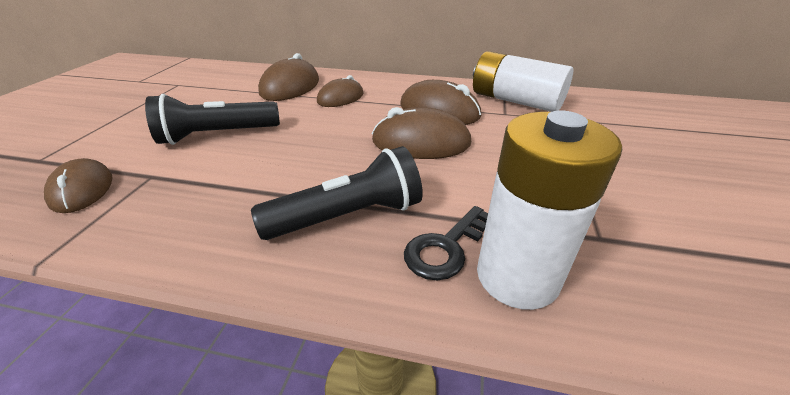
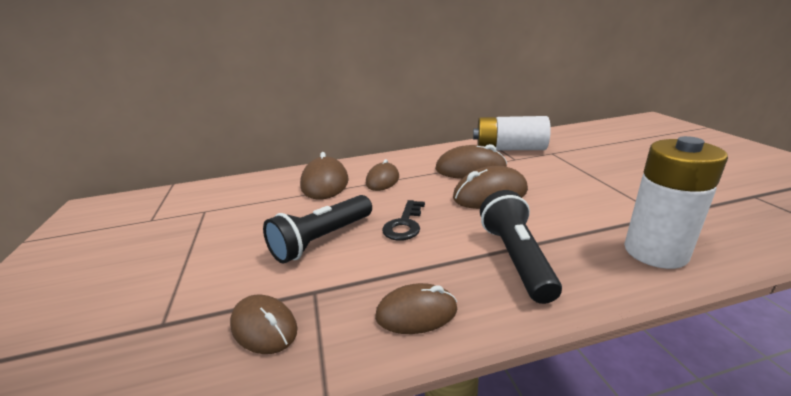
camera: 25 degrees left, 10 degrees down
(190, 228) = (416, 313): none -> brown mouse
(348, 216) = (516, 258): black flashlight -> black flashlight turned 45 degrees counterclockwise
(446, 247) = (599, 252): black key -> black key (404, 224)

